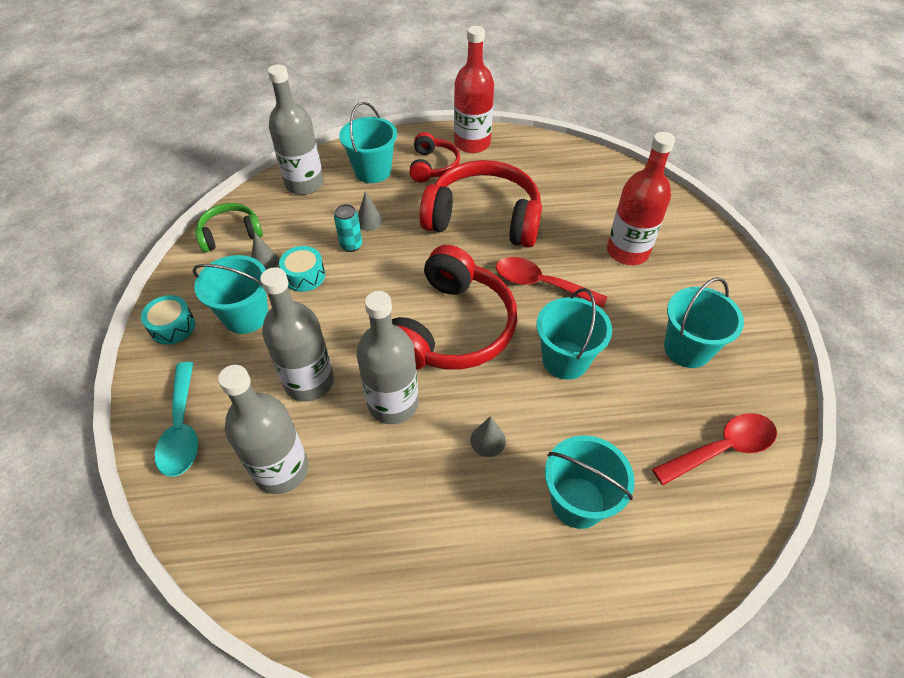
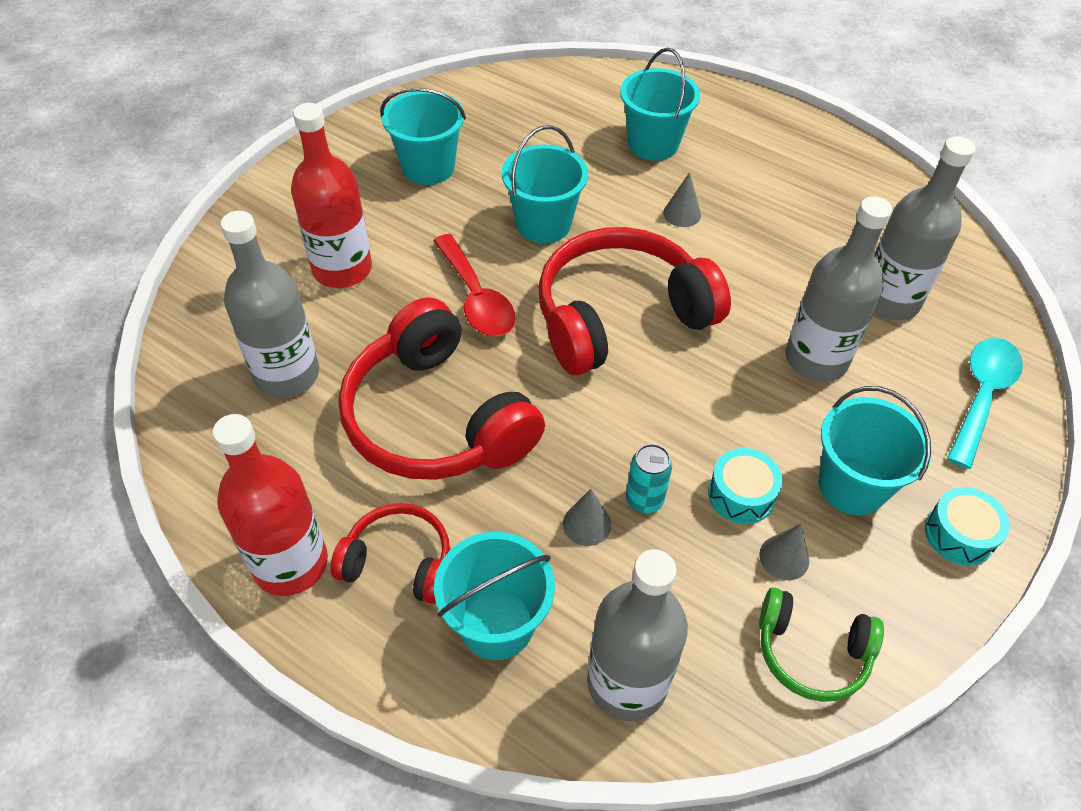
camera: 140 degrees left, 0 degrees up
(393, 403) = (743, 288): grey bottle -> grey bottle (287, 374)
(433, 166) = (398, 561): red headphones -> red headphones turned 60 degrees clockwise
(722, 448) = (506, 107): red spoon -> none

